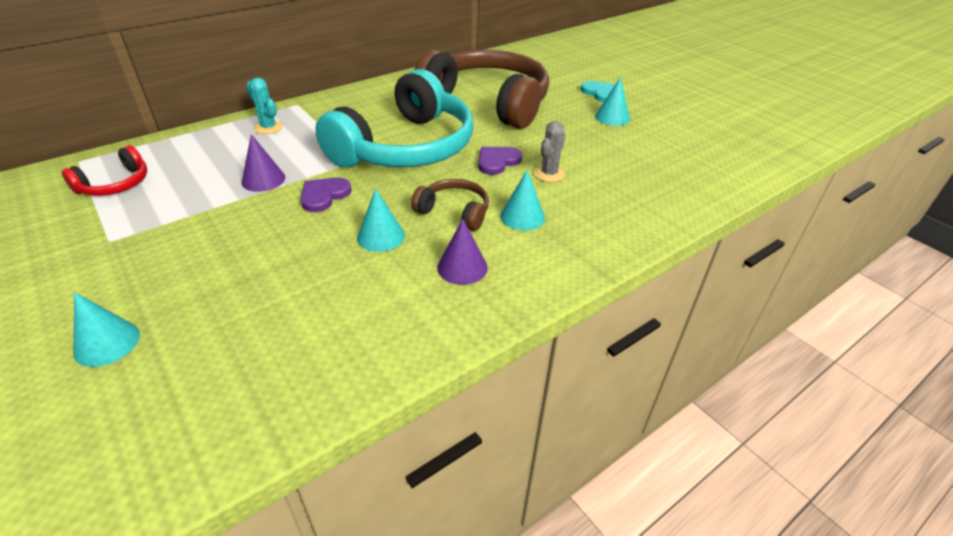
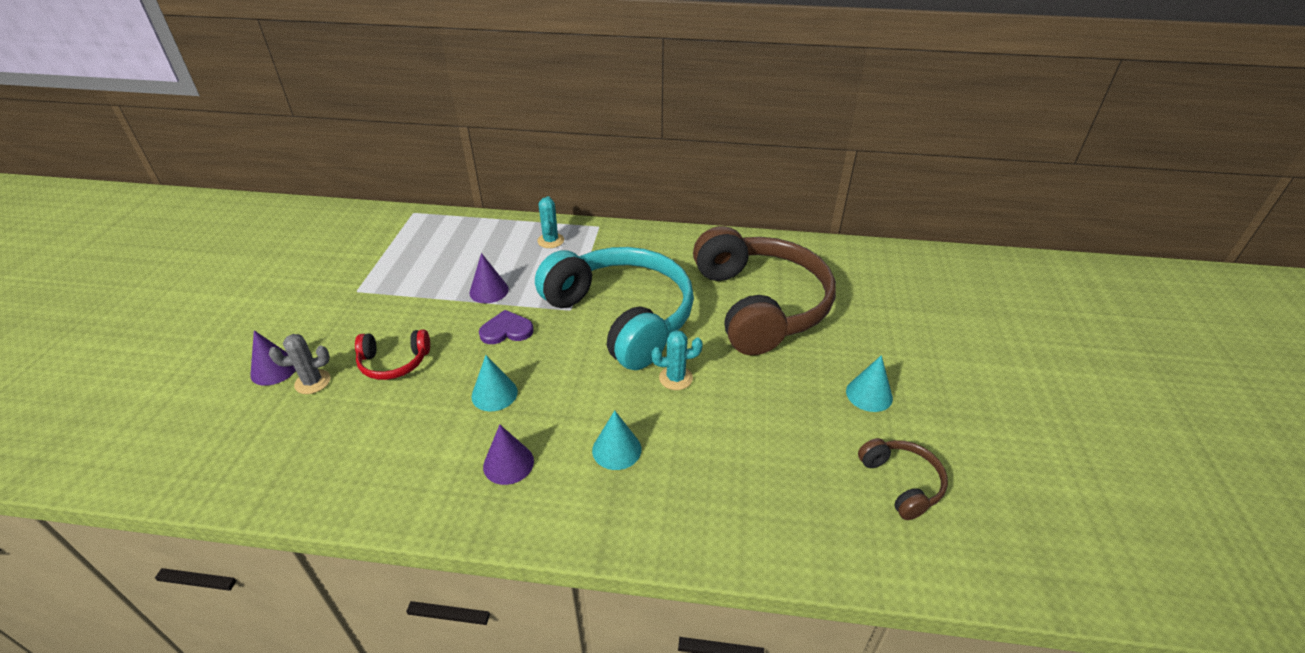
camera: 45 degrees right, 0 degrees up
(107, 343) = (274, 369): turquoise cone -> purple cone
(115, 184) = (408, 244): red headphones -> red headphones (394, 362)
(405, 147) = (621, 317): turquoise headphones -> turquoise headphones turned 120 degrees counterclockwise
(454, 212) = (571, 407): brown headphones -> brown headphones (901, 483)
(497, 161) = (675, 378): purple heart -> turquoise cactus
(549, 174) = (703, 421): grey cactus -> grey cactus (312, 382)
(600, 93) = (902, 356): turquoise heart -> none

